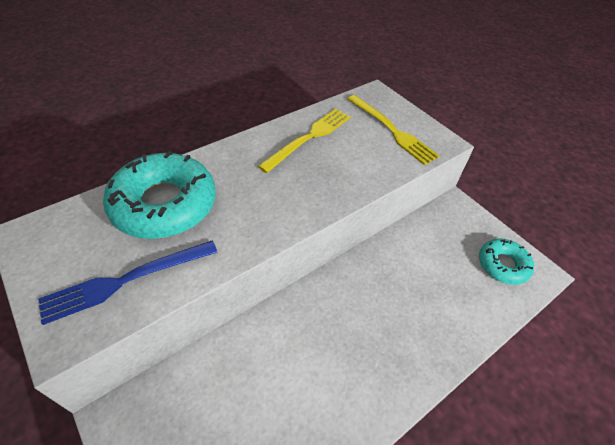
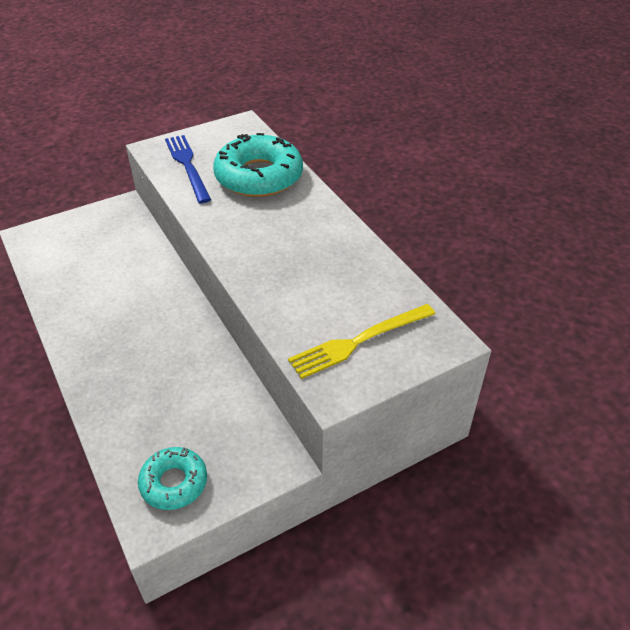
camera: 100 degrees right, 5 degrees down
(309, 138) = (345, 265): yellow fork -> none

